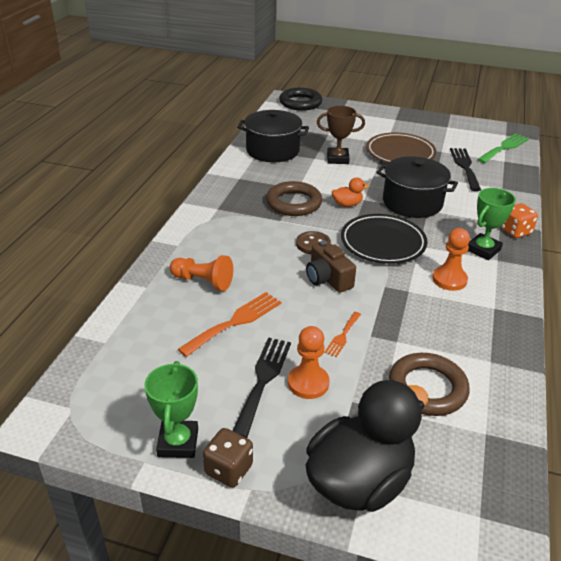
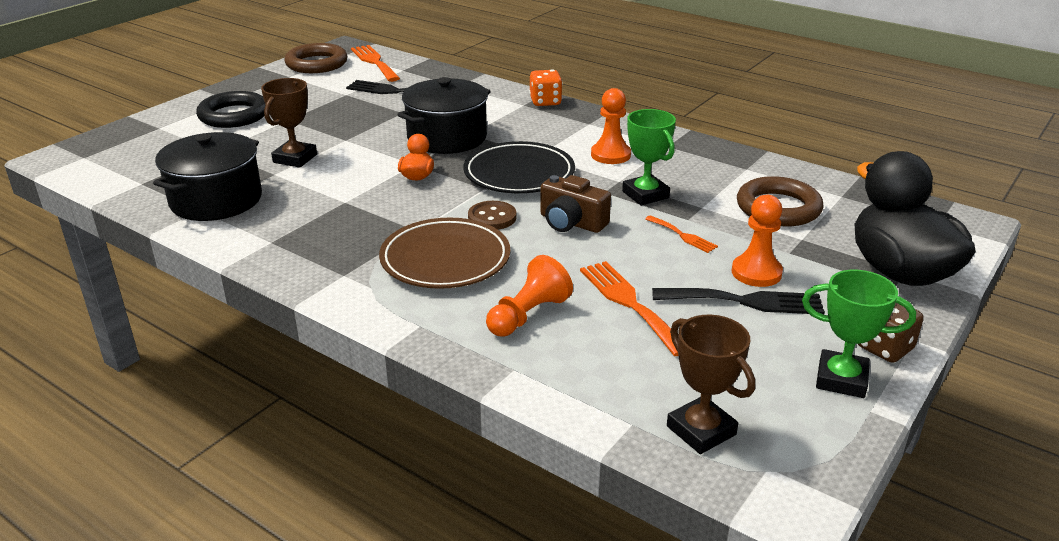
camera: 70 degrees left, 5 degrees down
(104, 373) = (701, 430): none -> brown trophy
(263, 380) = (745, 301): black fork -> black fork turned 150 degrees clockwise
(294, 203) = (382, 212): brown ring -> brown ring (316, 64)
(300, 103) = (88, 150): black ring -> black ring (234, 115)
(328, 278) = (571, 222): brown camera -> brown camera turned 45 degrees clockwise
(400, 153) = (324, 117): brown plate -> brown plate (445, 259)
(483, 250) = (568, 125): green trophy -> green trophy (645, 194)
(504, 147) = (374, 62): green fork -> orange fork

